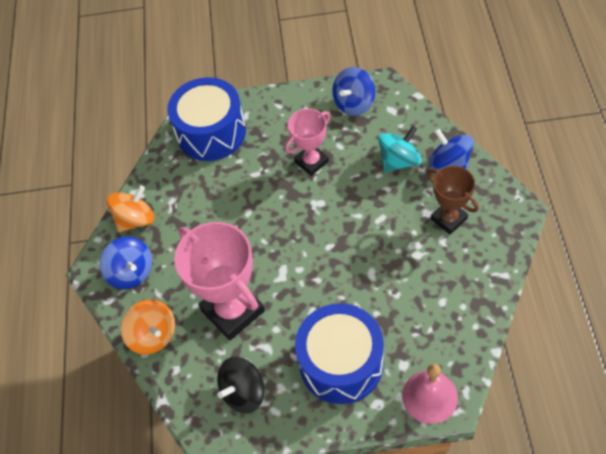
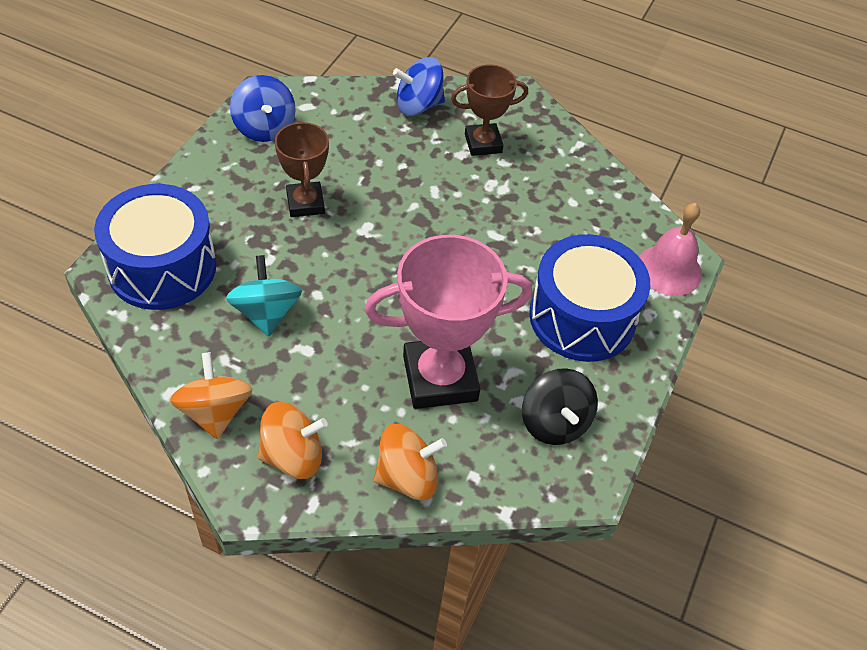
camera: 70 degrees left, 5 degrees down
(131, 272) = (293, 456): blue spinning top -> orange spinning top
(311, 162) = (305, 203): pink trophy -> brown trophy
(399, 161) = (377, 137): turquoise spinning top -> turquoise spinning top (266, 313)

